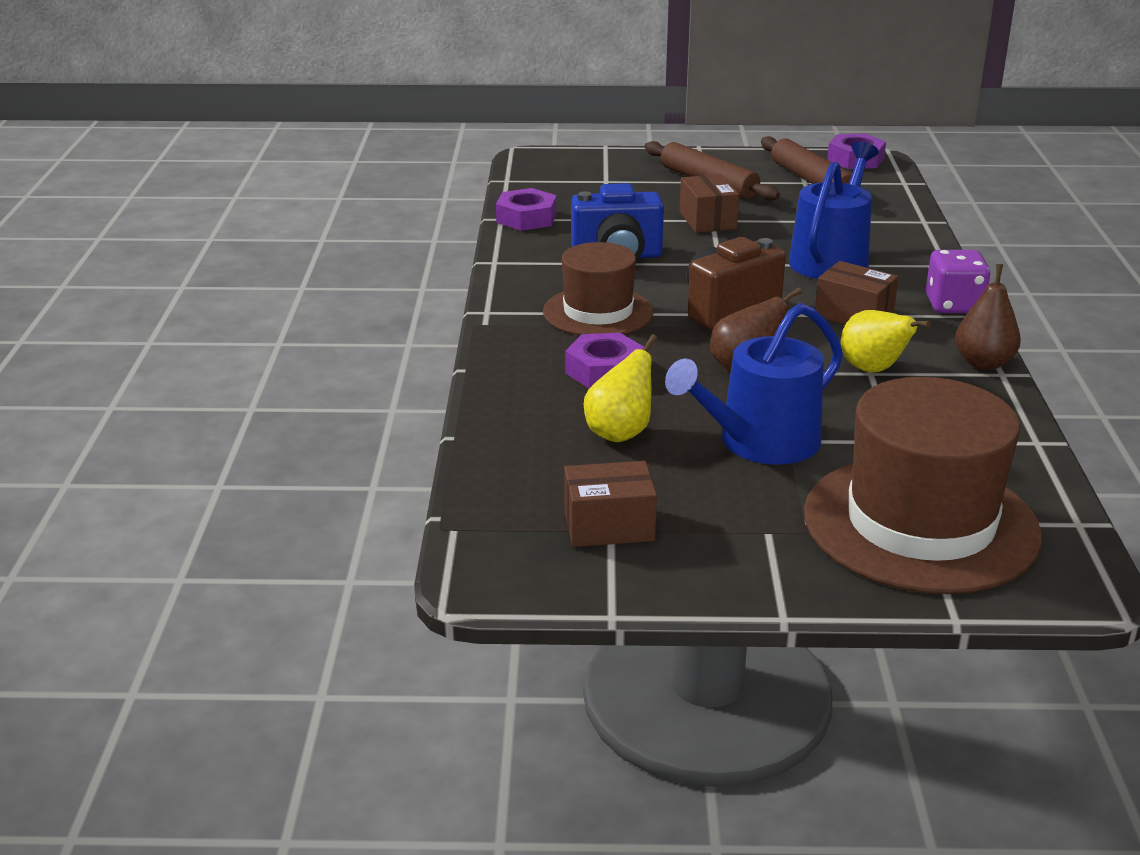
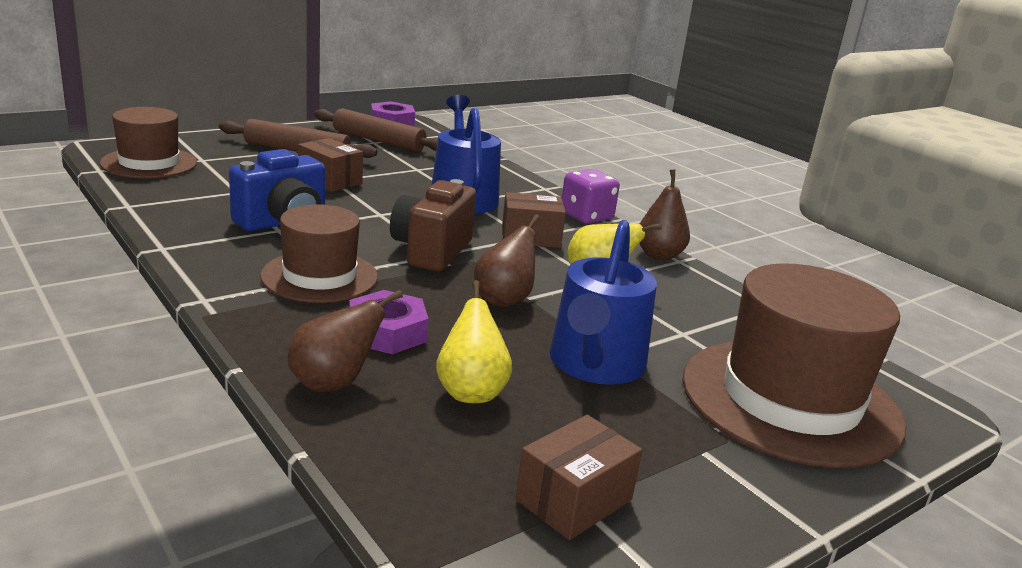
camera: 40 degrees left, 5 degrees down
(520, 398) = (333, 383): none -> brown pear
(526, 218) = (155, 201): purple nut -> none
(554, 178) = (149, 163): none -> brown hat

